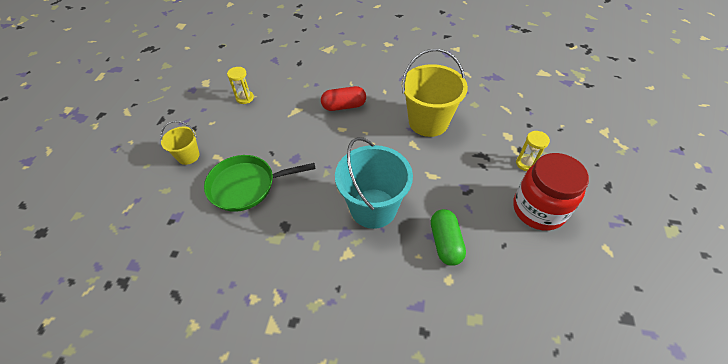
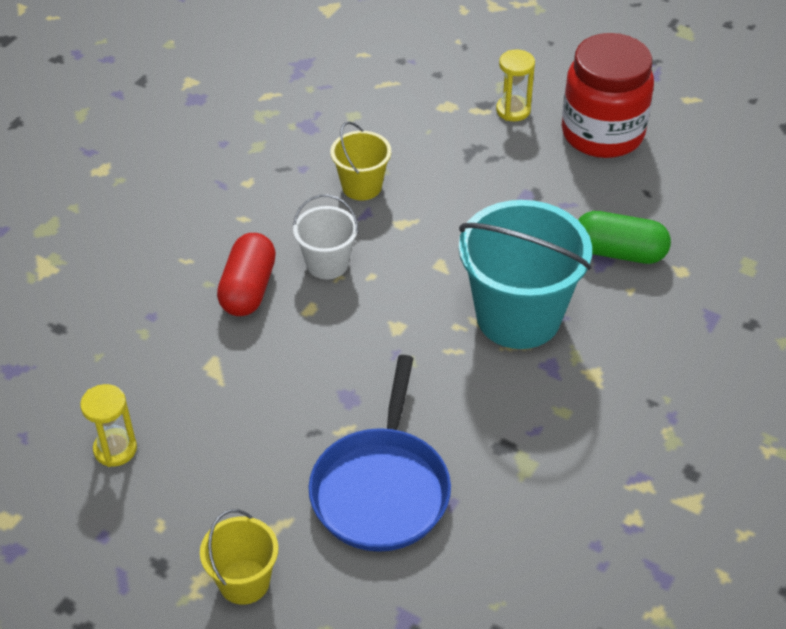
camera: 70 degrees left, 5 degrees down
(246, 186) = (381, 490): green pan -> blue pan
(372, 126) = (327, 264): none -> white bucket
(428, 122) = (361, 186): yellow bucket -> yellow bucket, size x0.52

